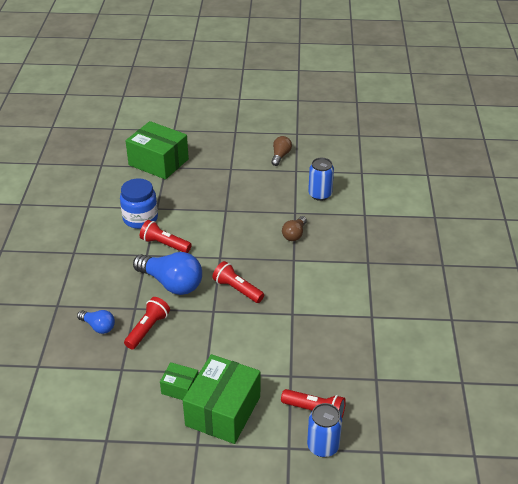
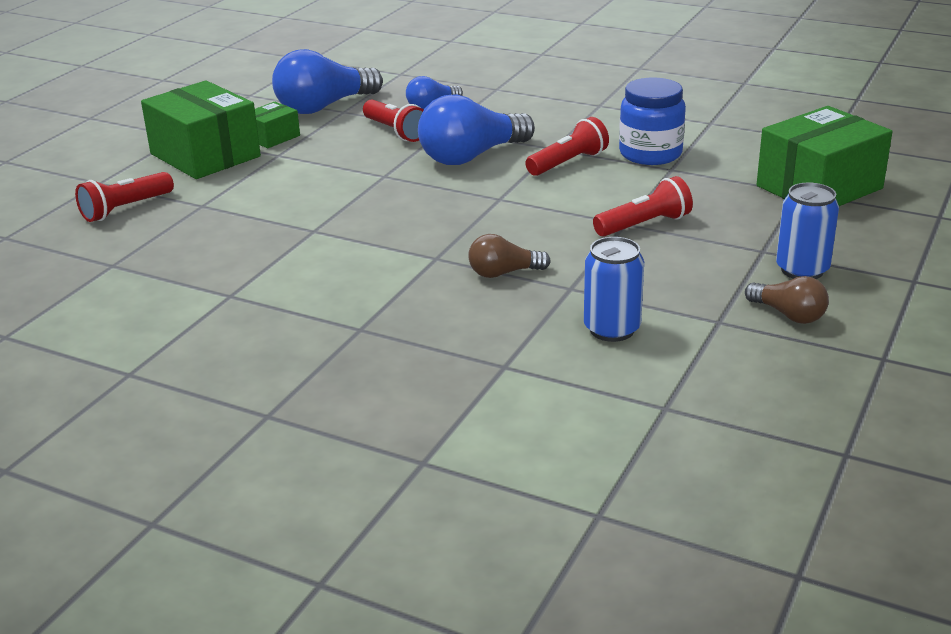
camera: 115 degrees right, 10 degrees down
(116, 383) = (324, 107): none -> blue light bulb
(237, 289) = (411, 199): red flashlight -> red flashlight (644, 225)
(294, 234) = (504, 273): brown light bulb -> brown light bulb turned 60 degrees counterclockwise
(323, 446) = (70, 202): blue can -> blue can (802, 270)

